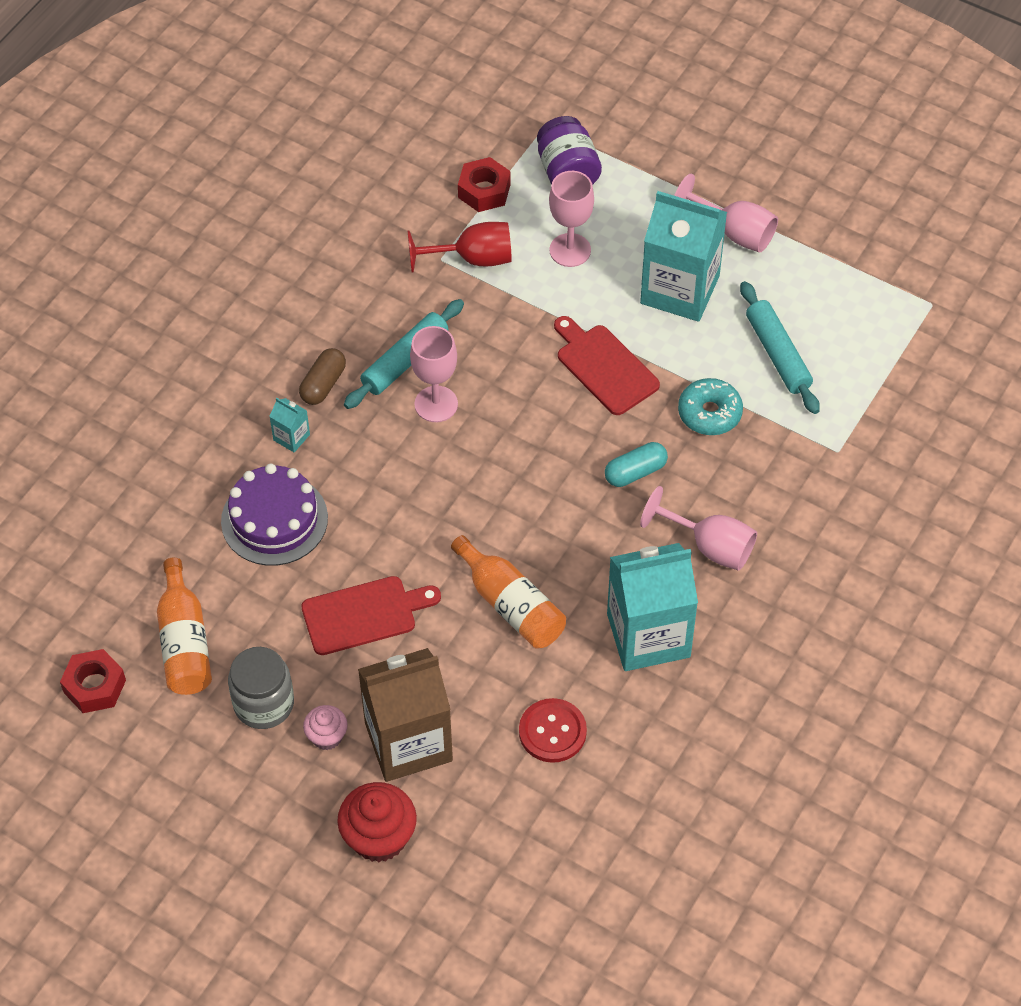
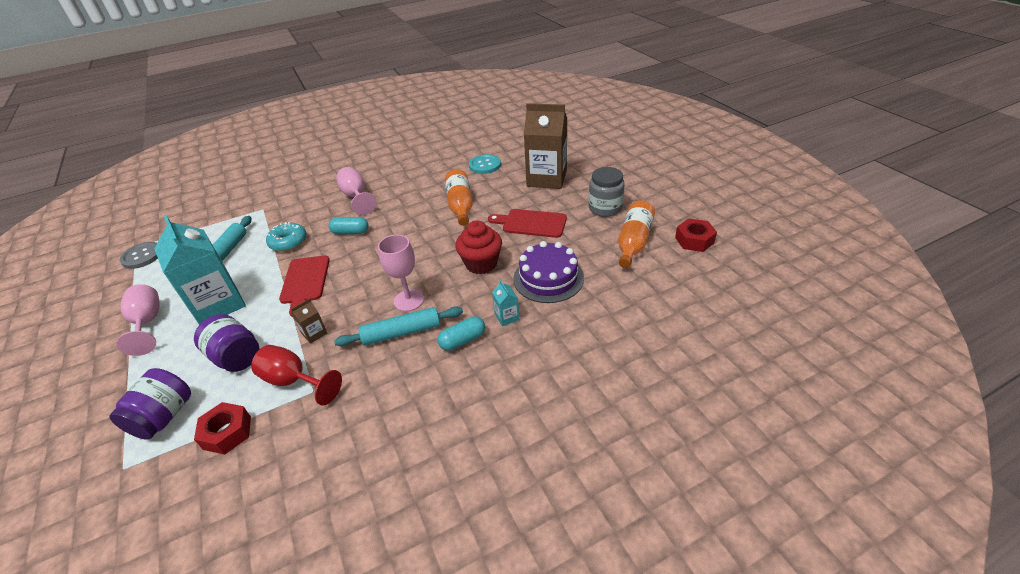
camera: 145 degrees left, 15 degrees down
(323, 384) = (463, 340): brown capsule -> turquoise capsule
(327, 736) = (582, 190): pink cupcake -> none
(379, 837) = (581, 158): red cupcake -> red cupcake (481, 264)
(510, 313) = (314, 333): none -> brown carton
(552, 732) = (485, 165): red button -> turquoise button
(570, 250) = (236, 357): pink goblet -> purple jar
(648, 635) = (416, 179): turquoise carton -> none
(895, 297) = (142, 256): none -> grey button

